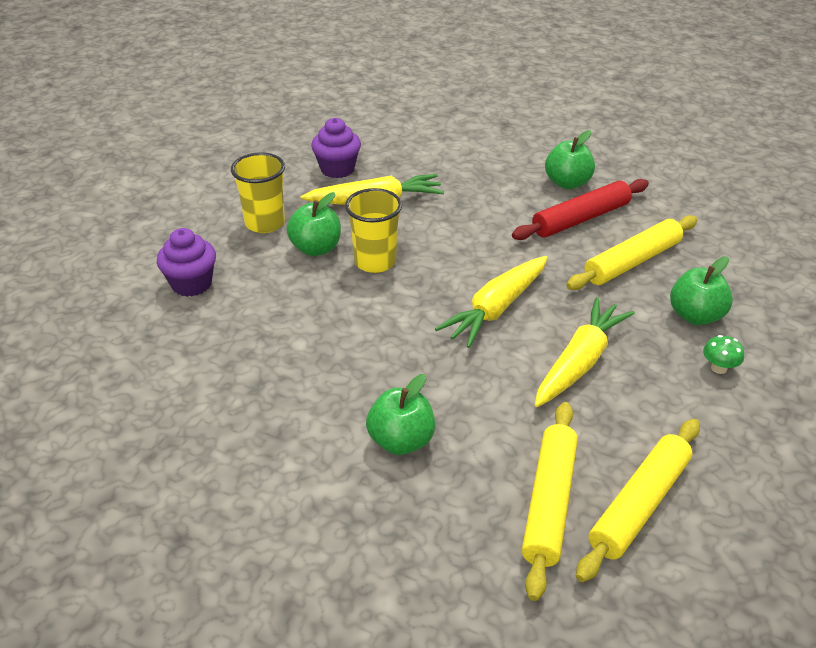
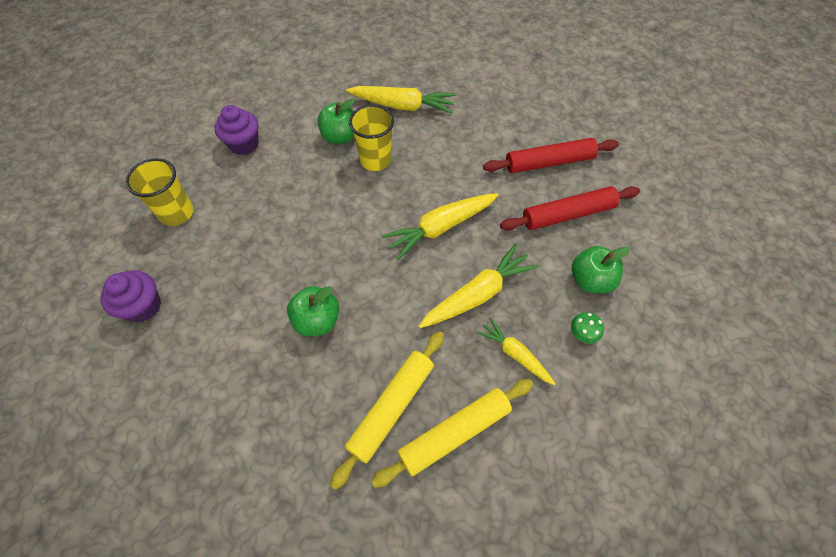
camera: 20 degrees right, 20 degrees up
(265, 223) = (316, 104): yellow cup -> yellow cup (177, 213)
(337, 169) = (390, 68): purple cupcake -> purple cupcake (143, 306)
(567, 183) = (556, 125): green apple -> none
(632, 261) = (568, 214): yellow rolling pin -> red rolling pin
(658, 408) = (515, 354): none -> yellow carrot

